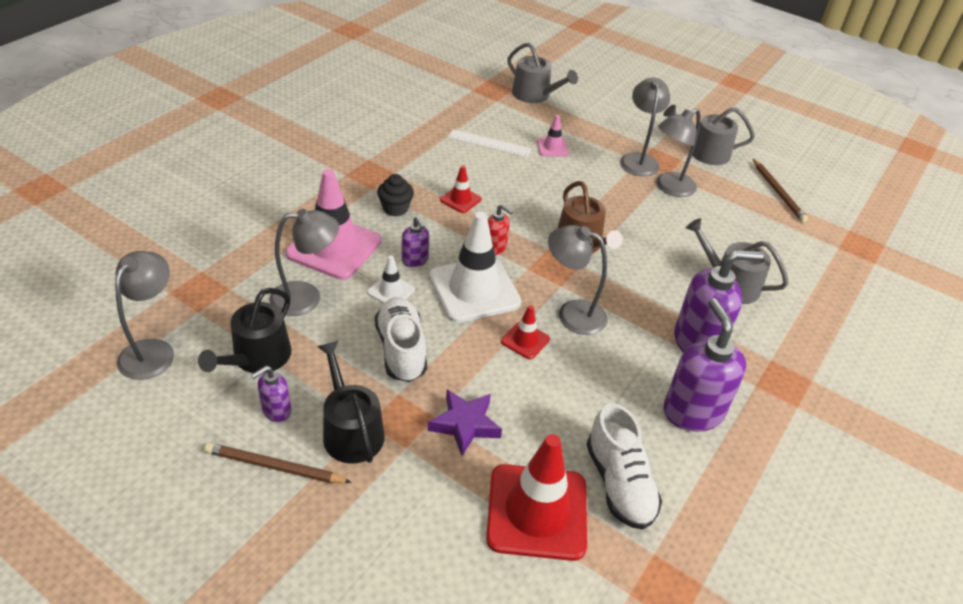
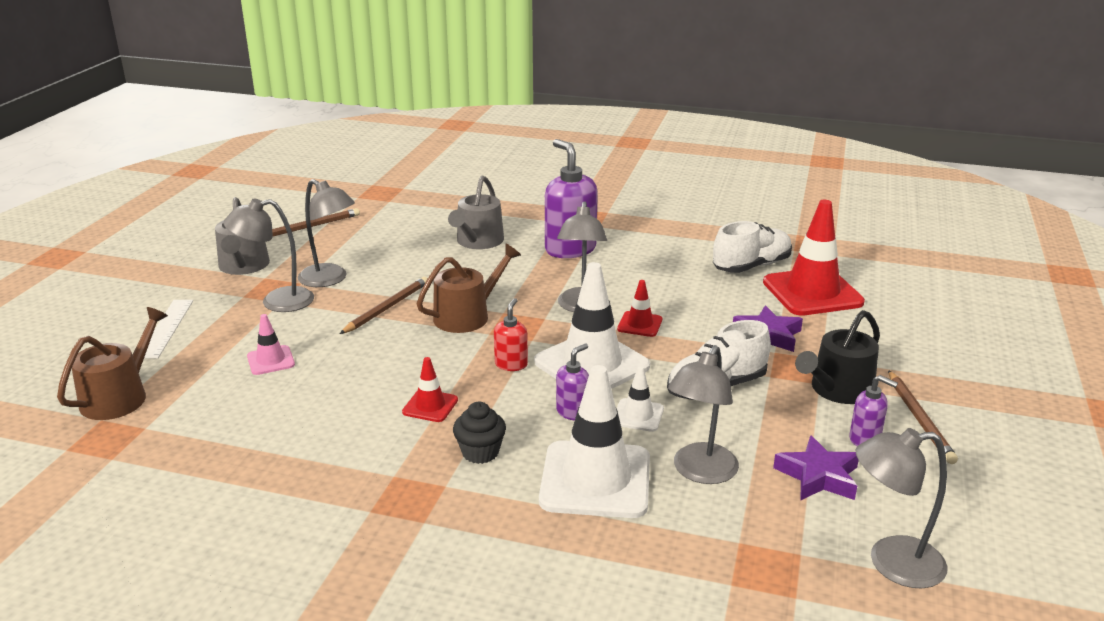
camera: 105 degrees left, 15 degrees down
(257, 358) = (818, 476): black watering can -> purple star
(306, 298) = (700, 472): grey lamp -> grey lamp turned 120 degrees counterclockwise
(334, 247) = (595, 480): pink traffic cone -> white traffic cone
(489, 143) = (279, 410): white ruler -> white ruler (166, 328)
(535, 95) = (120, 396): grey watering can -> brown watering can
(610, 206) = (387, 308): none -> brown pencil
(692, 412) = (652, 246): purple soap dispenser -> none

